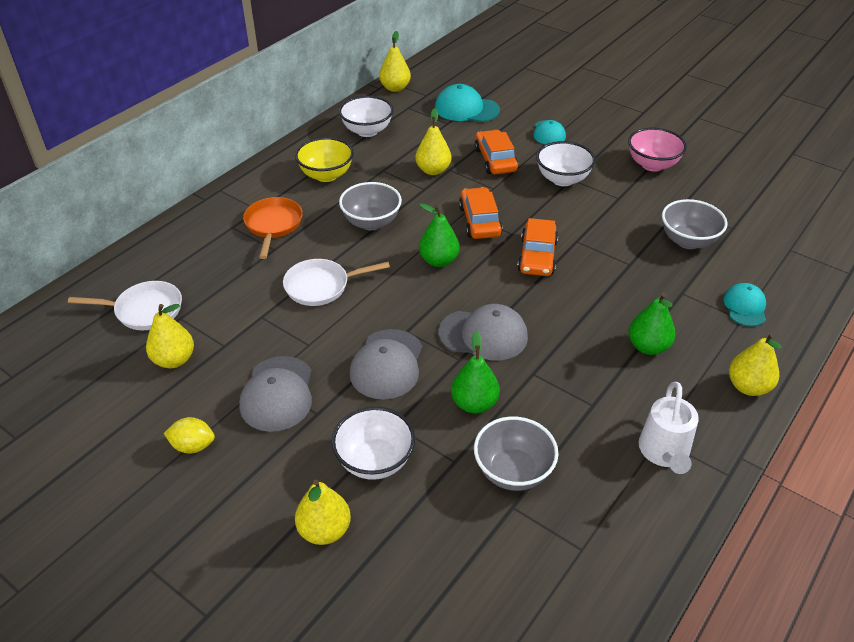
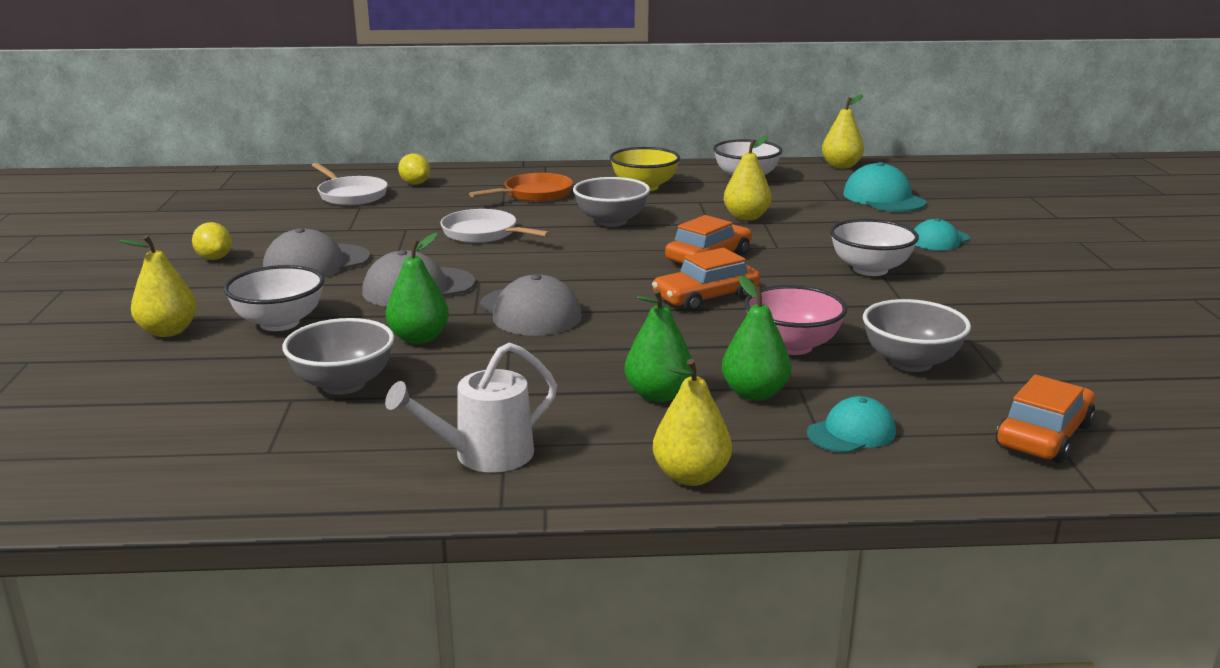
camera: 50 degrees right, 20 degrees down
(166, 266) = (415, 183): none -> yellow lemon
(174, 360) = (306, 221): yellow pear -> none
(439, 261) = (609, 261): green pear -> green pear (754, 393)
(495, 160) = (828, 233): orange car -> orange car (1044, 435)
(652, 165) = (1017, 302): pink bowl -> pink bowl (792, 346)

